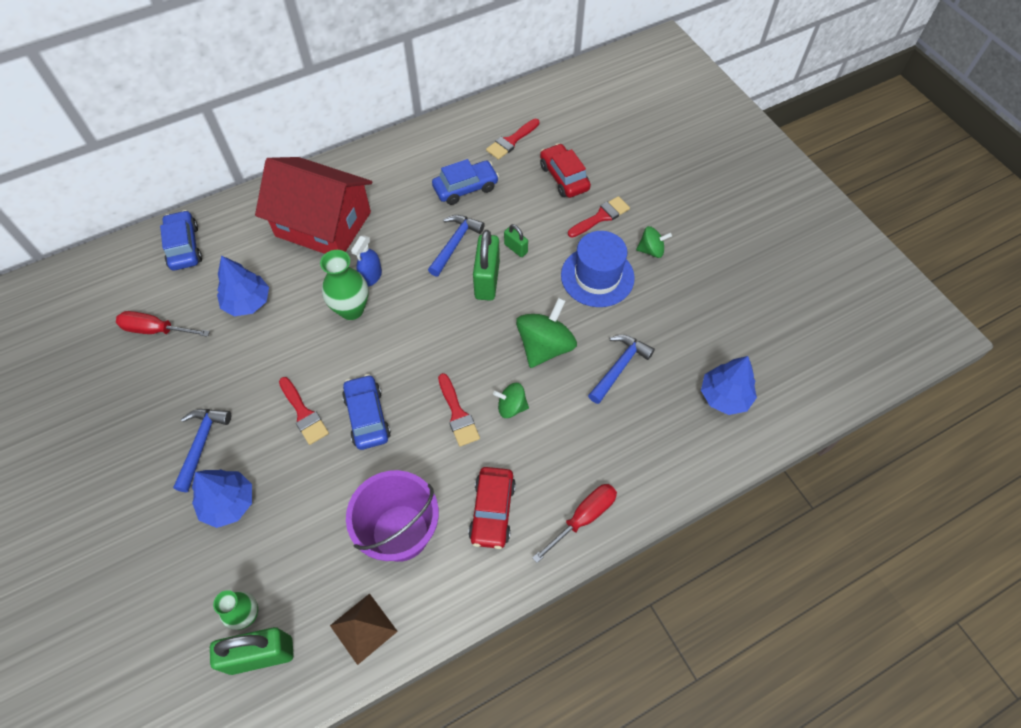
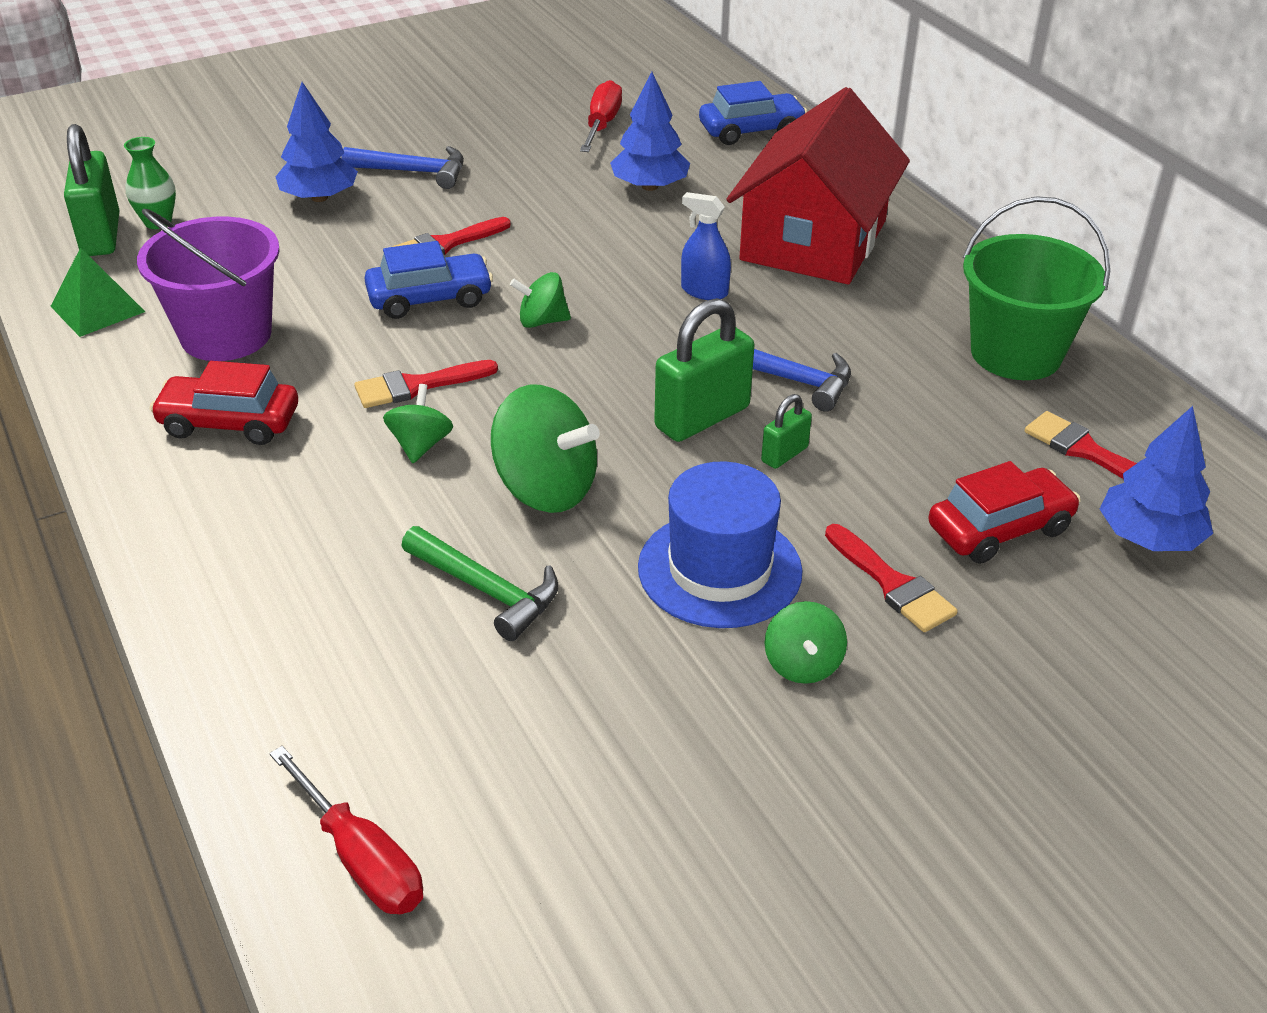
camera: 90 degrees right, 20 degrees down
(351, 309) = (635, 275): green vase -> none
(363, 628) = (97, 309): brown pyramid -> green pyramid
(396, 355) = (542, 321): none -> green spinning top
(436, 154) = (1016, 353): none -> green bucket
(465, 188) = (933, 390): blue car -> none
(487, 280) = (702, 418): green padlock -> green padlock turned 45 degrees counterclockwise
(583, 518) = (180, 525): red screwdriver -> red screwdriver (360, 858)
(619, 367) = (487, 591): blue hammer -> green hammer
(725, 396) = (389, 760): blue tree -> blue tree (1149, 537)

